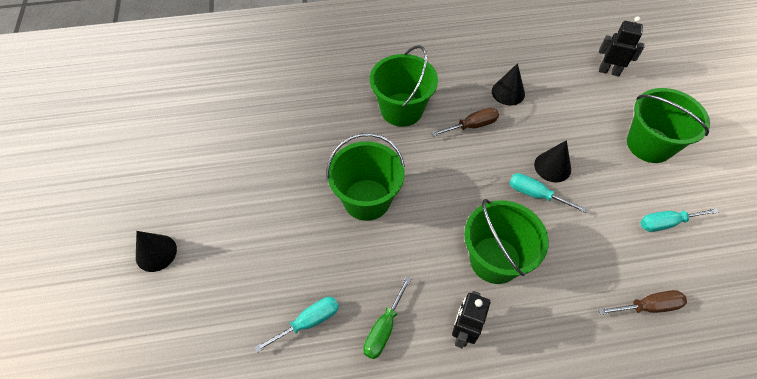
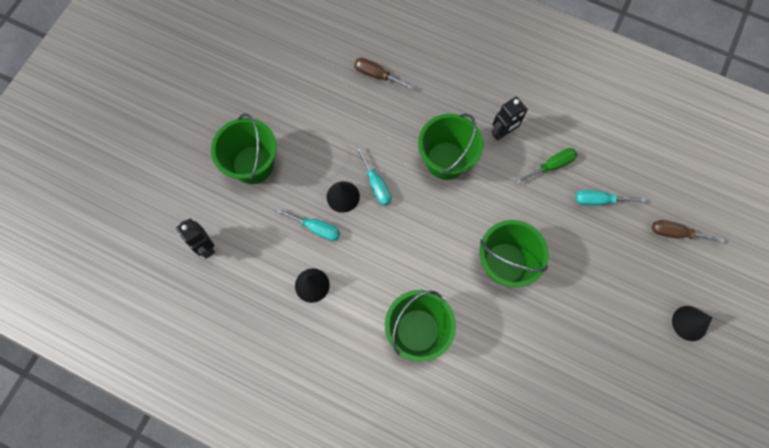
camera: 145 degrees left, 15 degrees up
(472, 126) = (371, 273): brown screwdriver -> brown screwdriver (675, 233)
(666, 223) = (308, 109): turquoise screwdriver -> turquoise screwdriver (316, 228)

